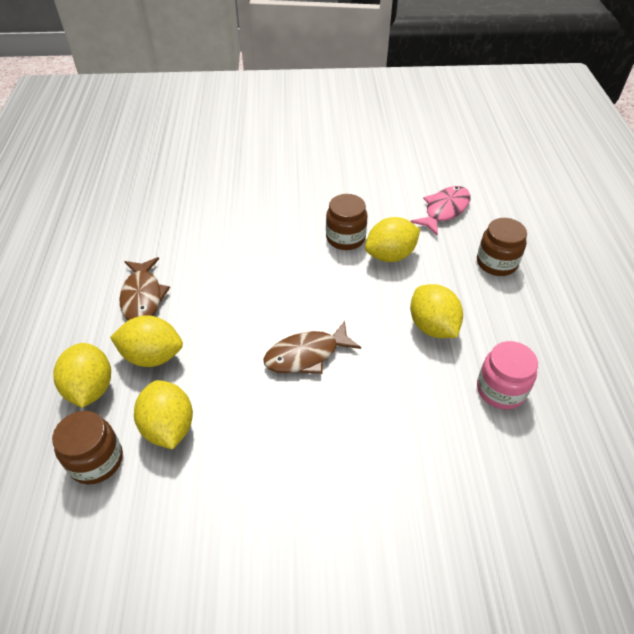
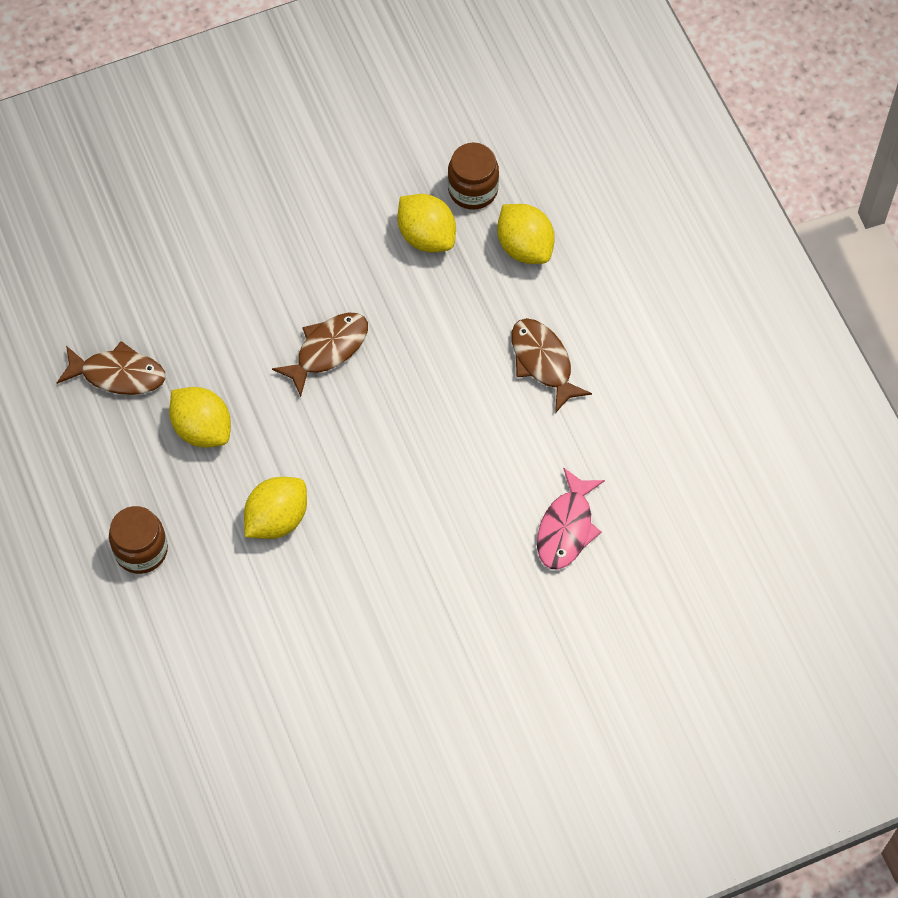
camera: 160 degrees right, 15 degrees up
(152, 356) = (486, 298): yellow lemon -> none
(345, 238) = (343, 530): brown jar -> none
(444, 210) = (224, 627): pink fish -> pink fish (566, 528)
(500, 390) = (118, 374): pink jar -> brown fish

